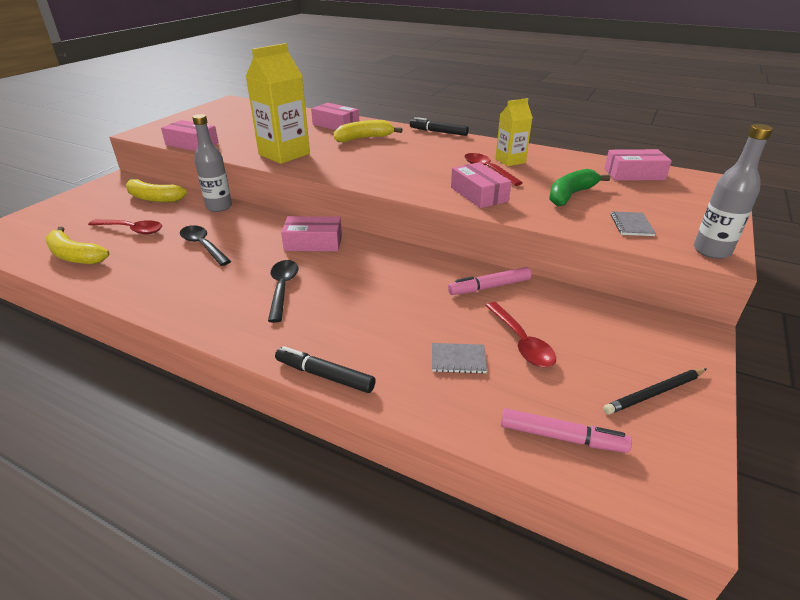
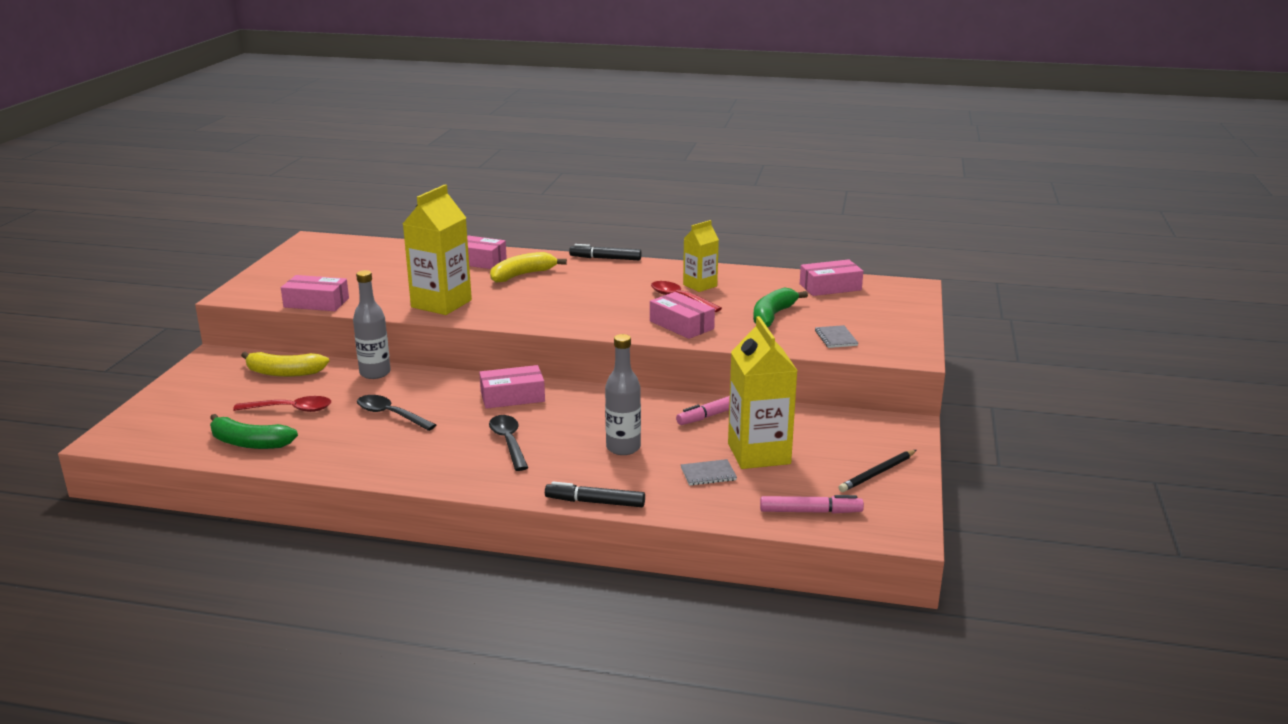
camera: 15 degrees left, 10 degrees down
(75, 256) = (249, 443): yellow banana -> green banana
(521, 342) = (759, 454): red spoon -> yellow carton
(711, 251) = (907, 352): grey bottle -> grey bottle (623, 448)

